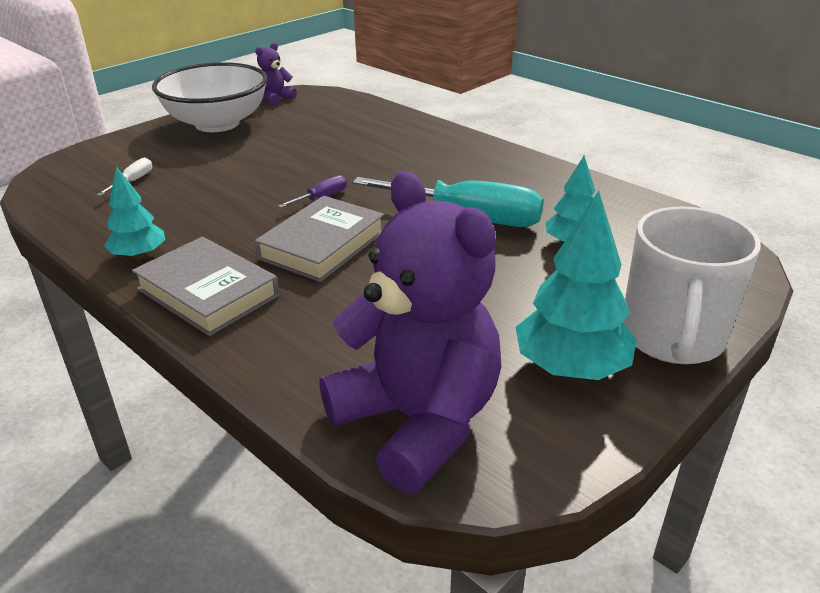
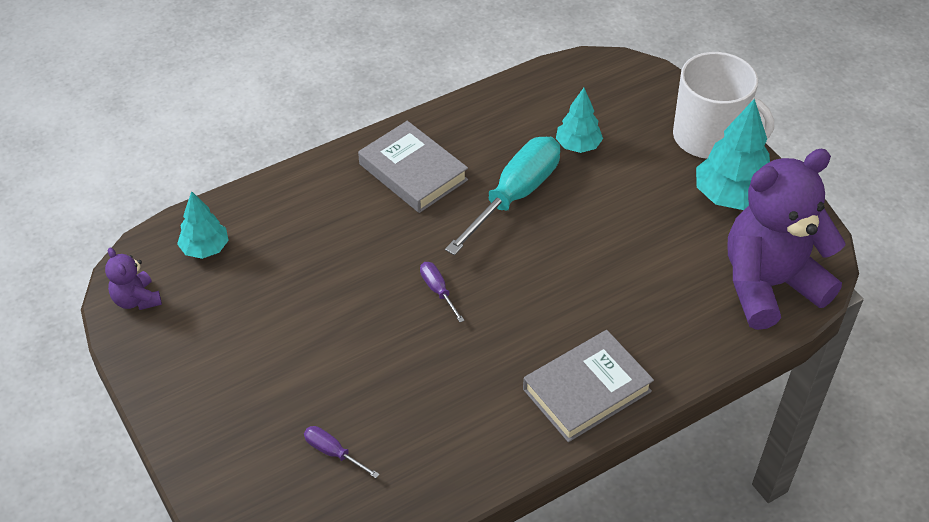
camera: 75 degrees left, 15 degrees up
(132, 181) = (333, 452): white screwdriver -> purple screwdriver
(139, 255) = (507, 442): turquoise tree -> turquoise tree (205, 249)
(217, 123) = (193, 366): white bowl -> none
(322, 245) = (531, 302): grey book -> grey book (413, 172)

